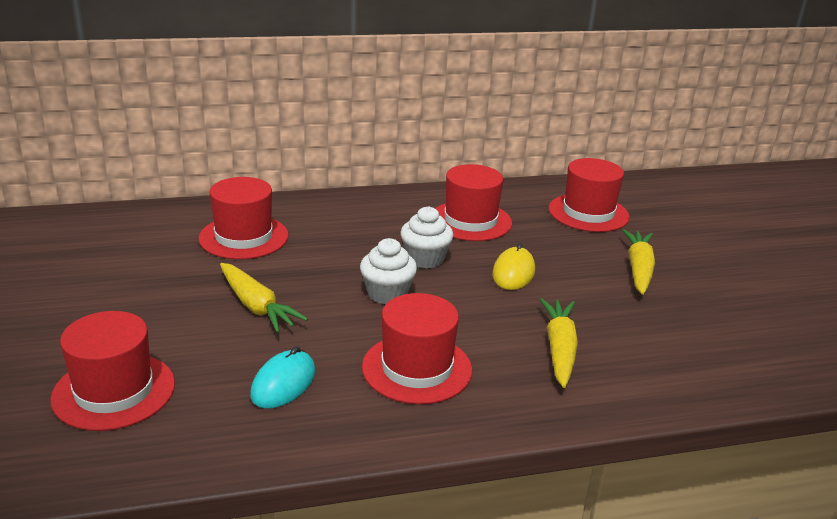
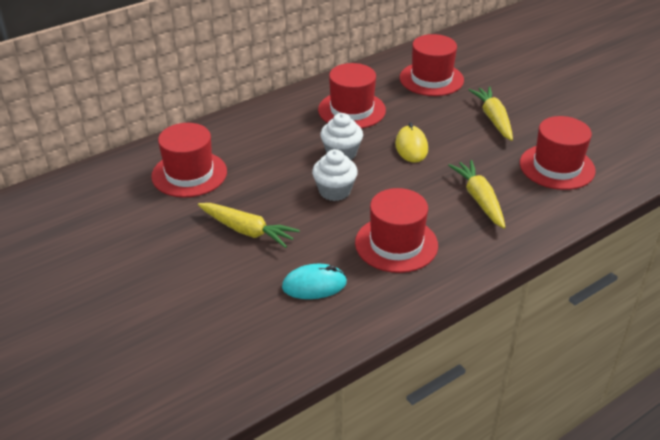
camera: 20 degrees left, 10 degrees up
(114, 391) = (198, 331): red hat -> red hat (557, 167)
(283, 383) = (314, 285): turquoise mouse -> turquoise mouse turned 75 degrees clockwise

